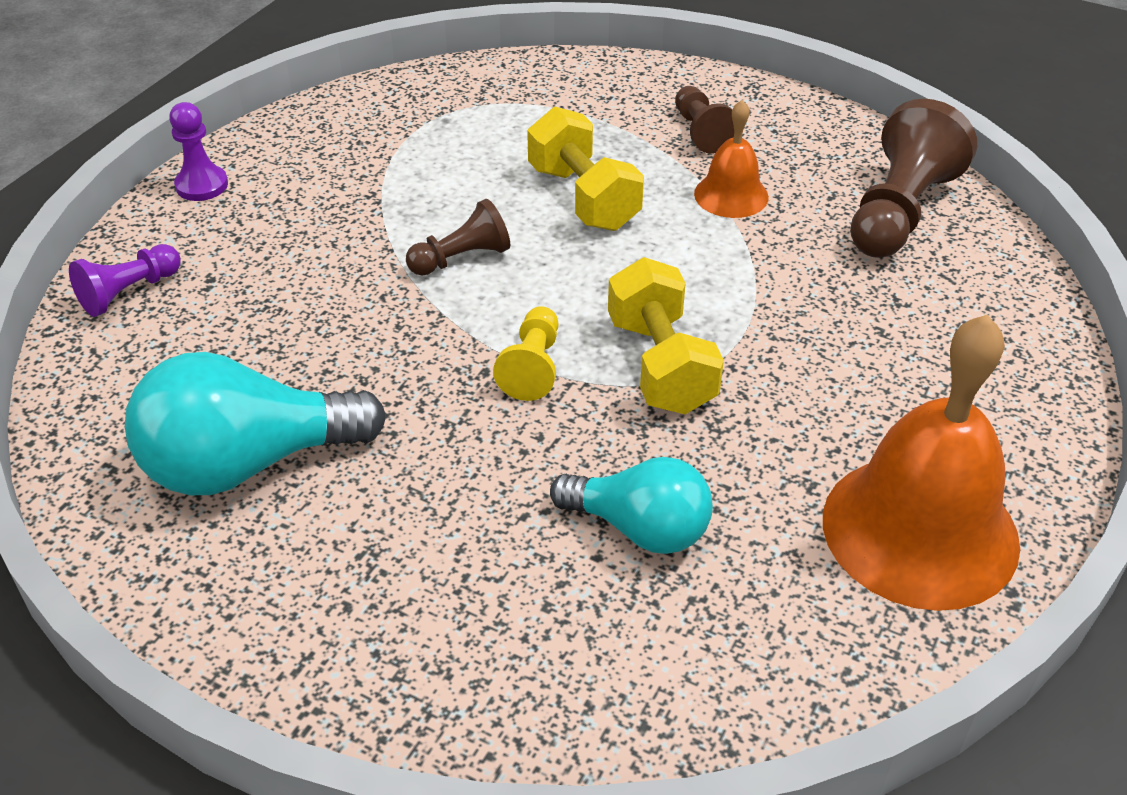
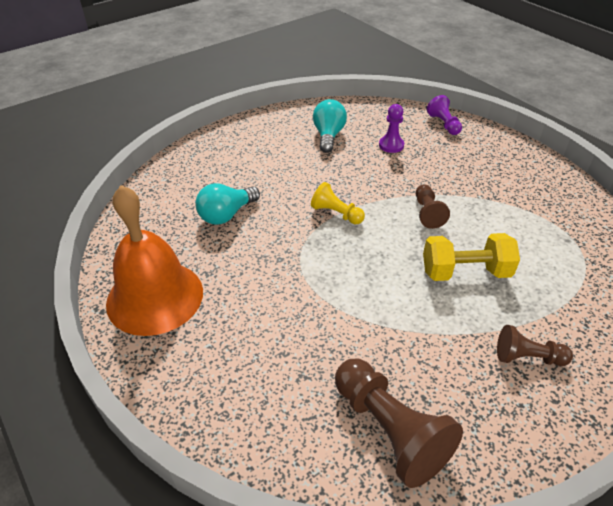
camera: 115 degrees right, 0 degrees up
(202, 185) = (519, 150): purple pawn -> purple pawn (391, 145)
(248, 463) = (328, 136): turquoise light bulb -> turquoise light bulb, size x0.65
(661, 365) = (312, 253): yellow dumbbell -> none
(731, 195) = (444, 341): orange bell -> none

